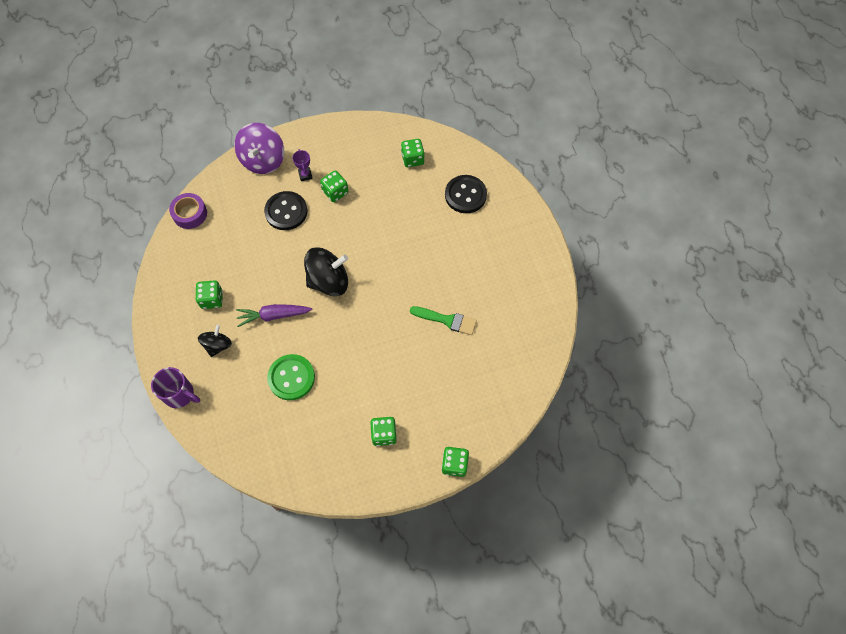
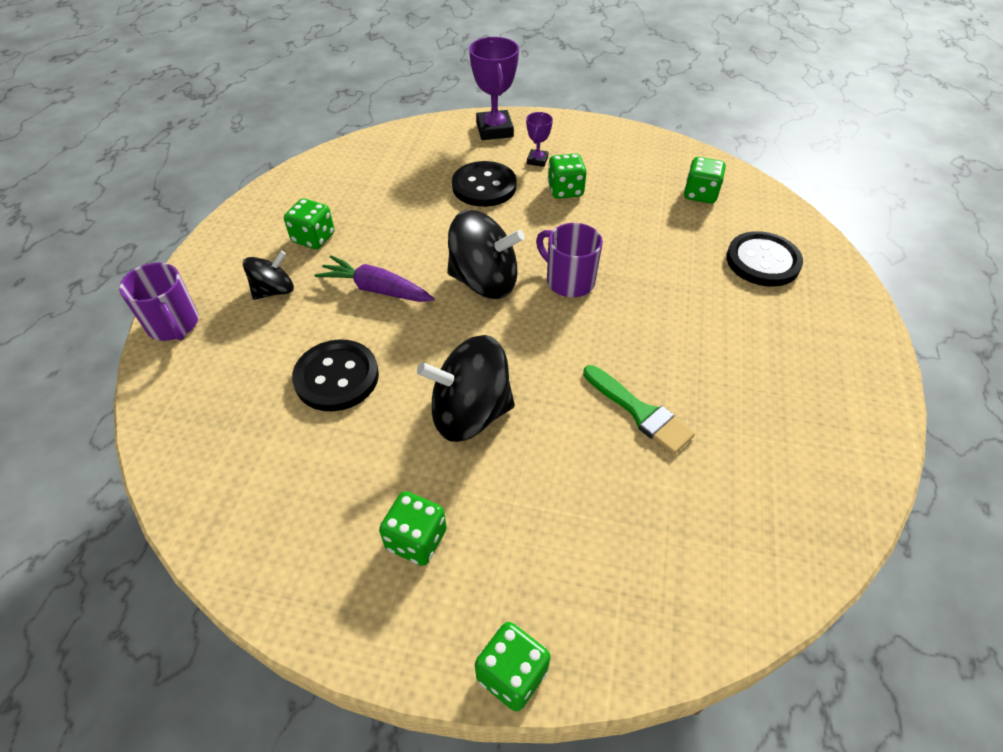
camera: 30 degrees right, 15 degrees down
(190, 214) = (365, 147): purple tape -> none
(263, 160) = (494, 130): purple spinning top -> purple trophy
(291, 378) = (336, 377): green button -> black button
(369, 362) = (470, 413): none -> black spinning top
(373, 258) = (568, 281): none -> purple mug

